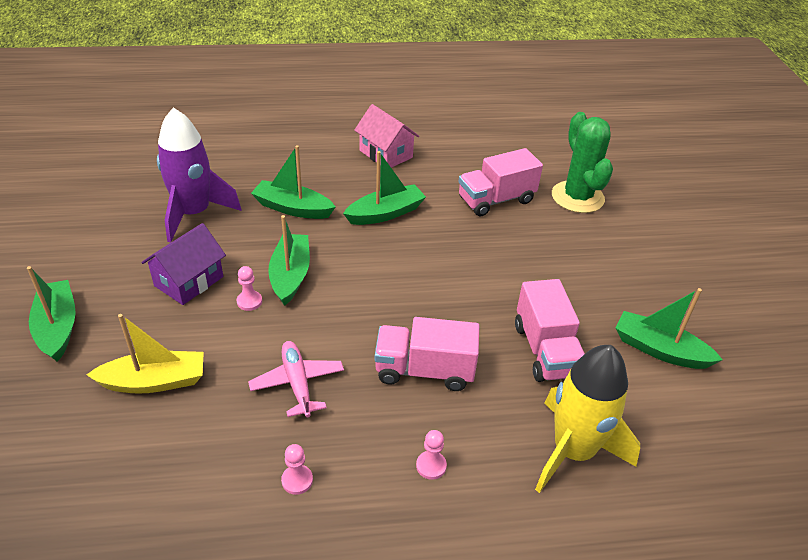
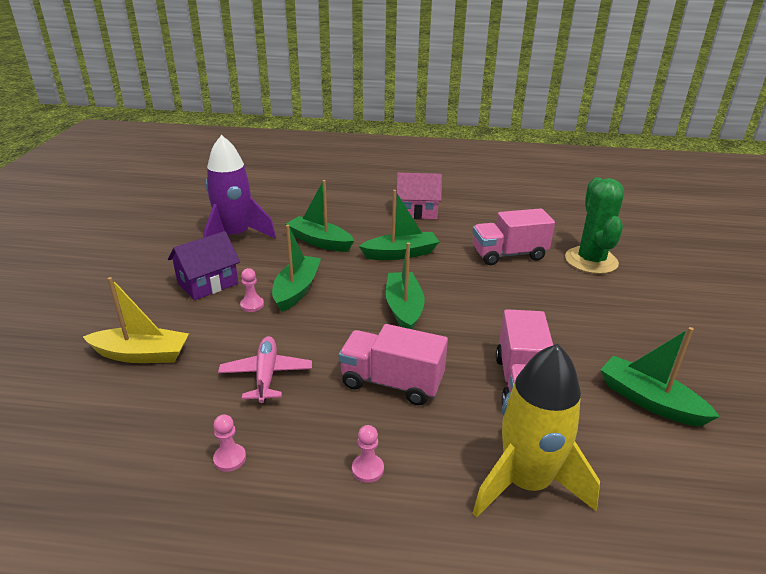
camera: 15 degrees right, 10 degrees down
(58, 327) = (85, 303): green boat -> green boat (404, 308)
(386, 154) = (417, 211): pink house -> pink house turned 60 degrees counterclockwise

